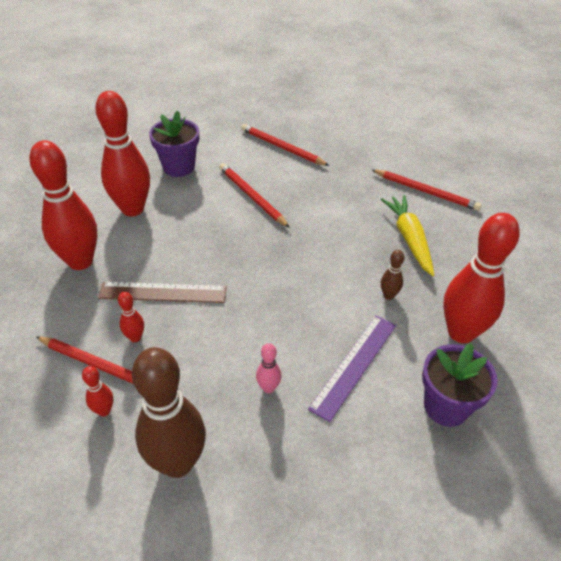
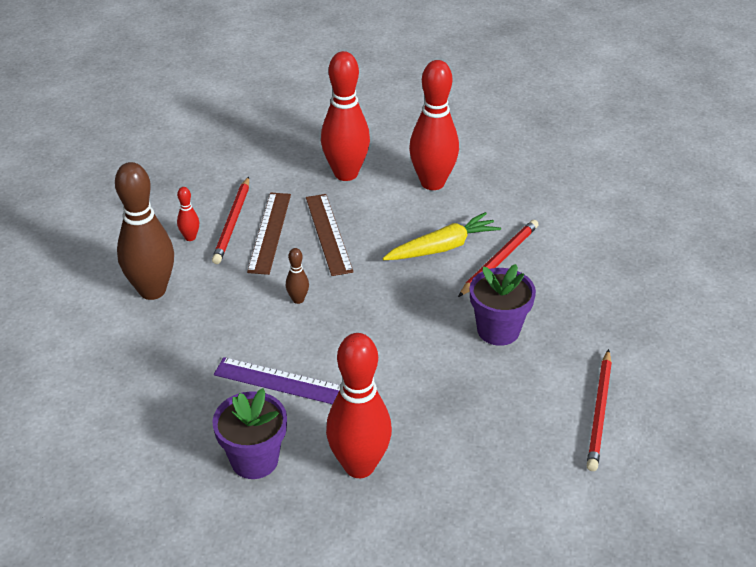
camera: 75 degrees right, 5 degrees down
(135, 337) = (269, 232): red bowling pin -> brown ruler
(179, 167) = (517, 194): purple flower pot -> purple flower pot (498, 330)
(268, 388) = (240, 327): pink bowling pin -> none
(282, 147) = (607, 264): red pencil -> none
(388, 295) = (391, 397): brown bowling pin -> brown bowling pin (298, 299)
(409, 238) = (496, 404): yellow carrot -> yellow carrot (442, 247)

